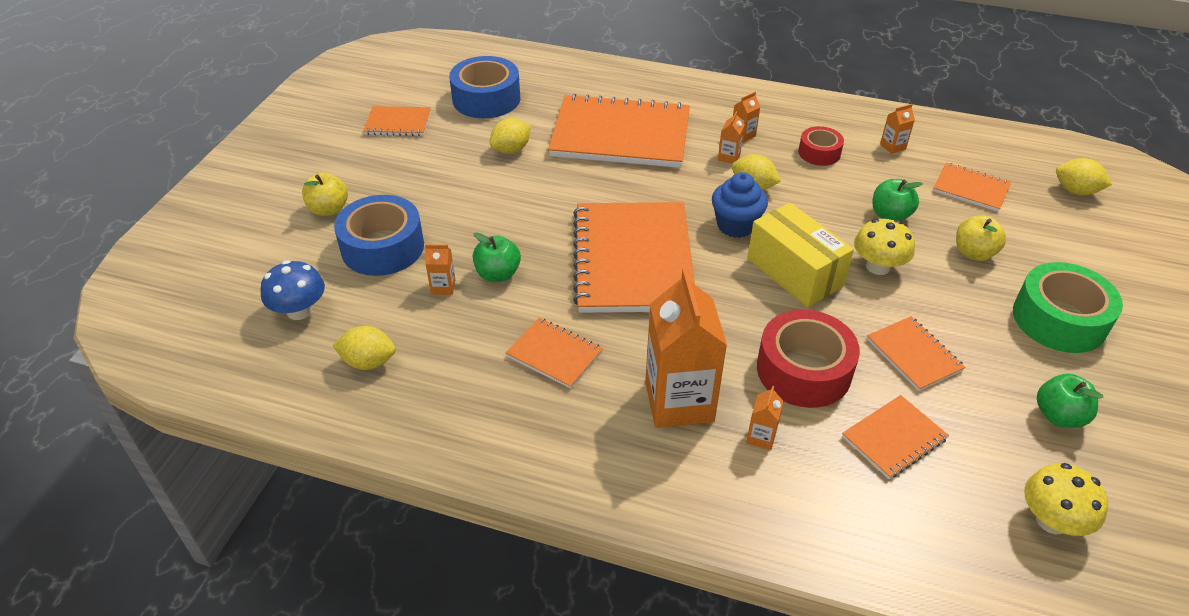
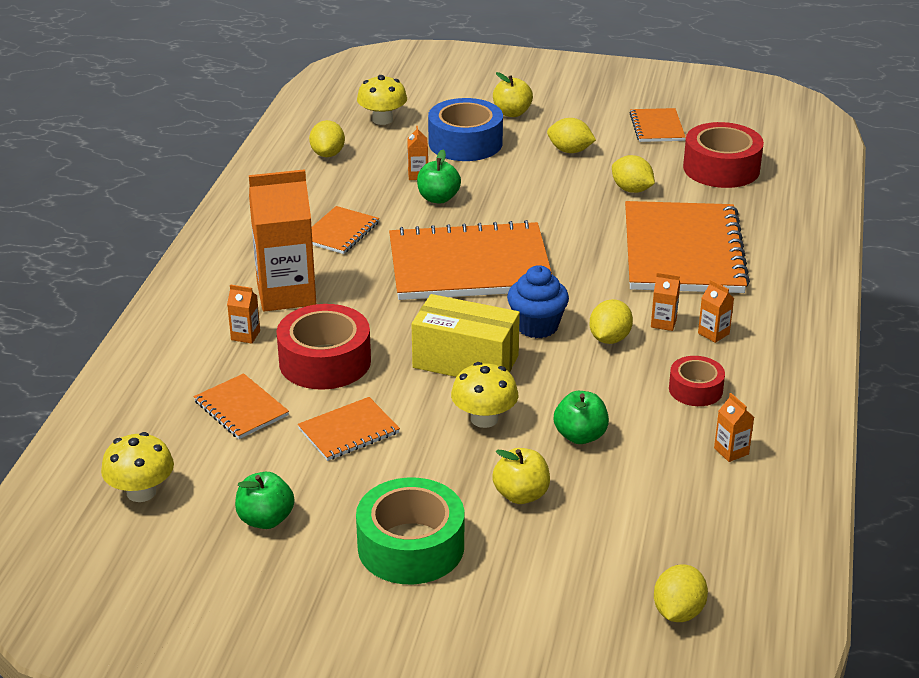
camera: 85 degrees right, 10 degrees down
(299, 311) = (382, 119): blue mushroom -> yellow mushroom
(425, 178) = (570, 151): none -> yellow lemon
(486, 99) = (721, 168): blue tape -> red tape
(794, 272) = (465, 362): yellow box -> yellow box turned 60 degrees clockwise
(970, 189) = (654, 510): orange notebook -> none

